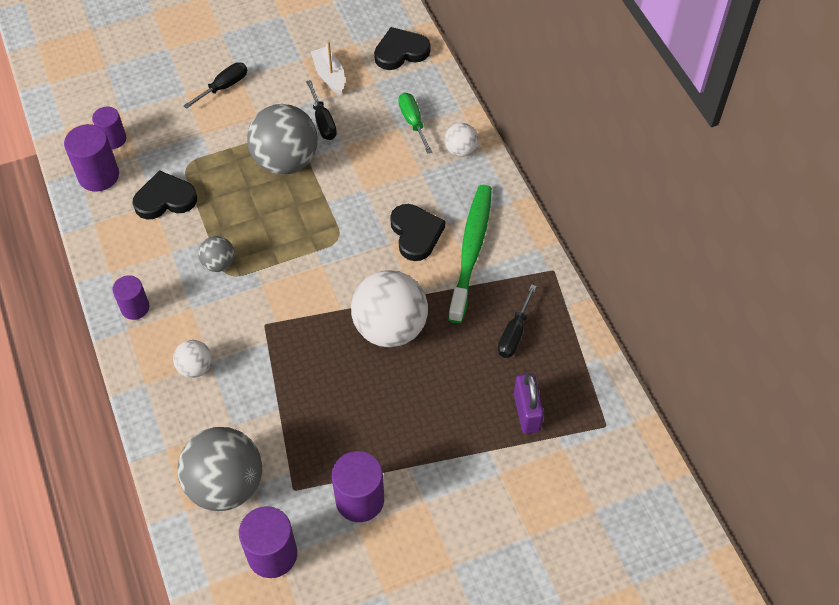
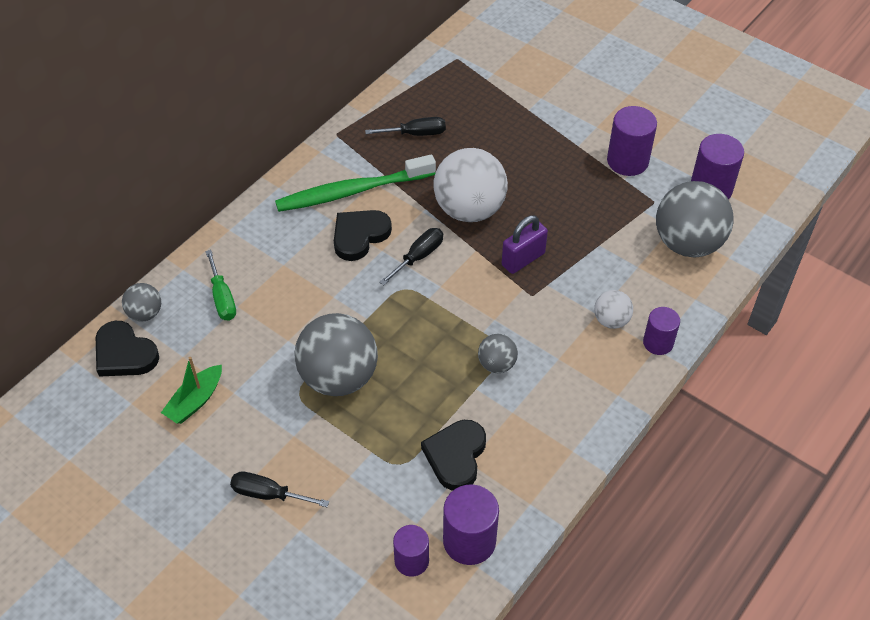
camera: 120 degrees left, 5 degrees down
(135, 308) = (592, 403): purple cylinder -> purple cylinder (658, 343)
(165, 199) = (456, 456): black heart -> black heart turned 60 degrees clockwise
(323, 121) = (266, 373): black screwdriver -> black screwdriver (418, 257)
(329, 75) = (195, 401): white boat -> green boat
(413, 122) = (222, 298): green screwdriver -> green screwdriver turned 60 degrees counterclockwise
(430, 74) = (145, 313): none -> grey ball
(460, 150) = (238, 246): white ball -> none
(527, 412) = (480, 101): purple padlock -> purple padlock (523, 259)

